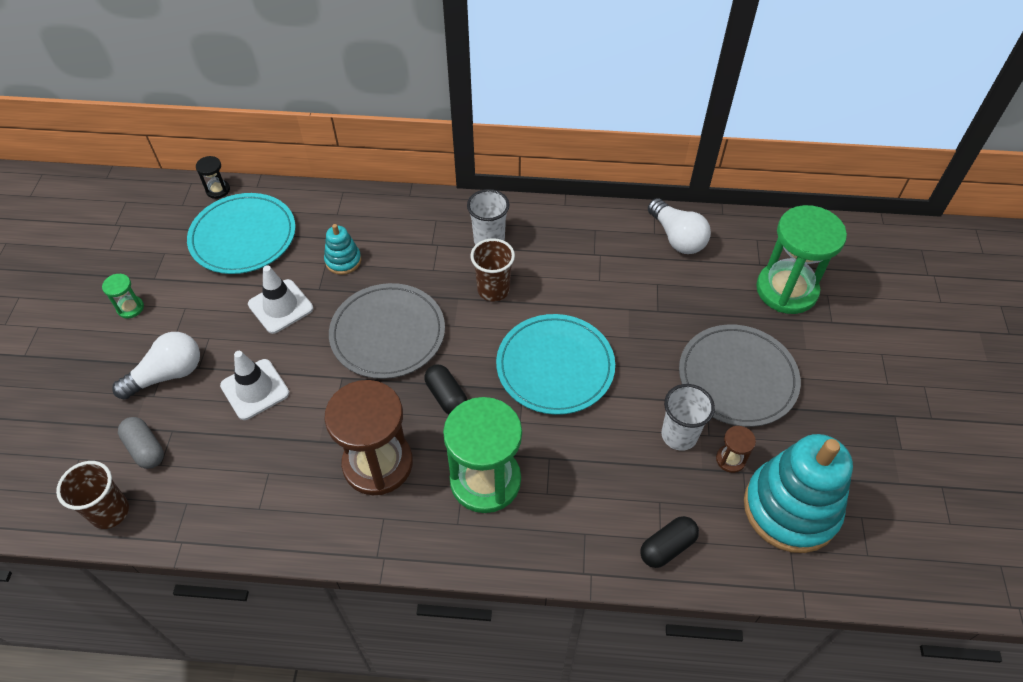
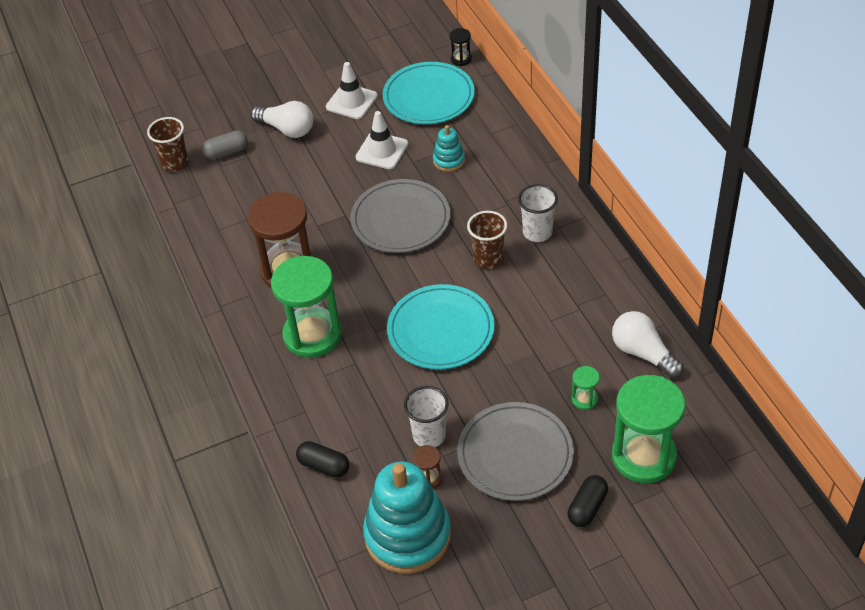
camera: 65 degrees right, 5 degrees down
(130, 308) = (325, 80): green hourglass -> green hourglass (584, 399)
(145, 448) = (226, 152): grey capsule -> grey capsule turned 45 degrees clockwise
(255, 389) = (304, 177): white traffic cone -> white traffic cone (351, 102)
(446, 396) = (368, 279): black capsule -> black capsule (587, 507)
(677, 237) = (643, 353): white light bulb -> white light bulb turned 105 degrees clockwise

